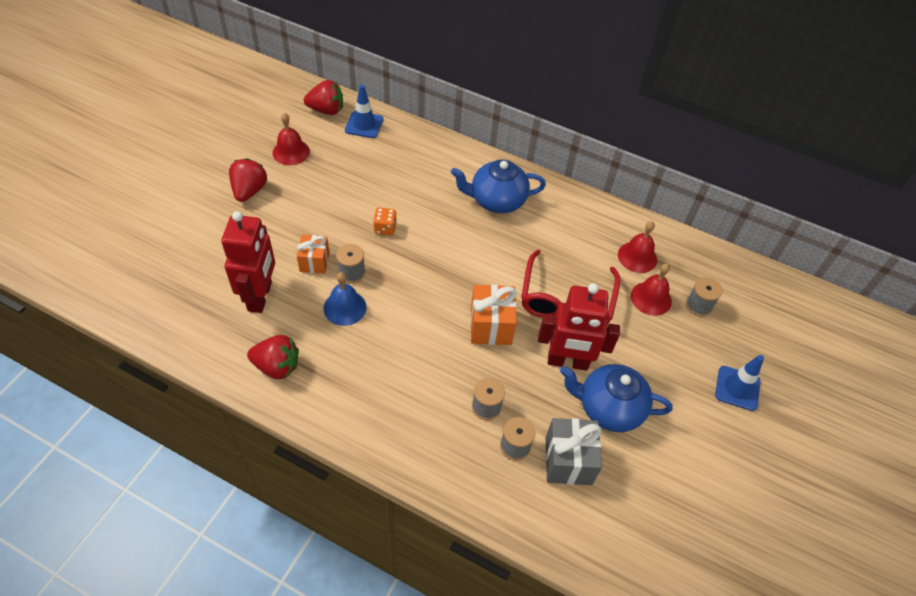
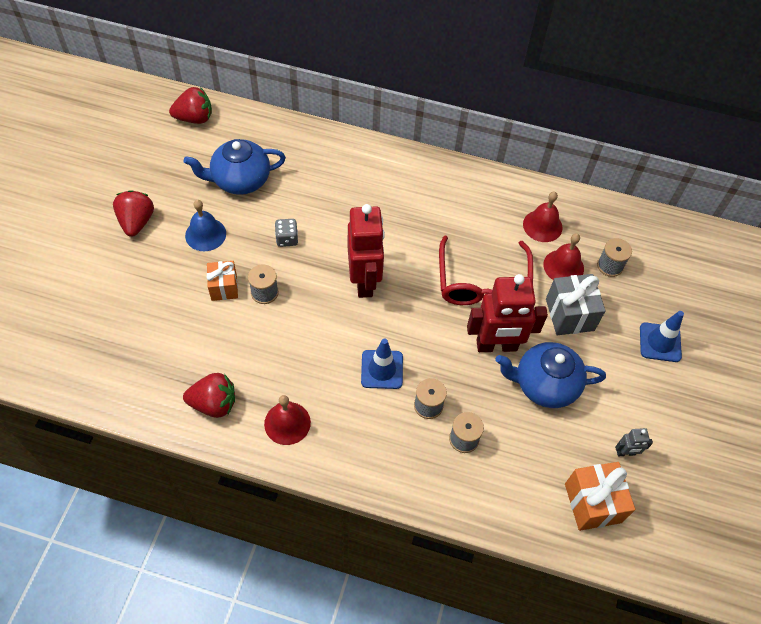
camera: 10 degrees left, 5 degrees up
(260, 296) = (178, 334): red robot -> red robot (364, 281)
(291, 152) = (169, 171): red bell -> red bell (287, 423)
(345, 307) = (266, 330): blue bell -> blue bell (205, 234)
(364, 125) = (238, 128): blue traffic cone -> blue traffic cone (382, 369)
(385, 228) = (287, 239): orange dice -> grey dice
(491, 326) = (415, 323): orange gift -> orange gift (592, 503)
(497, 200) = (392, 190): blue teapot -> blue teapot (240, 180)
(568, 461) = (516, 443): grey gift -> grey gift (569, 314)
(681, 492) = (625, 453): none -> grey robot

